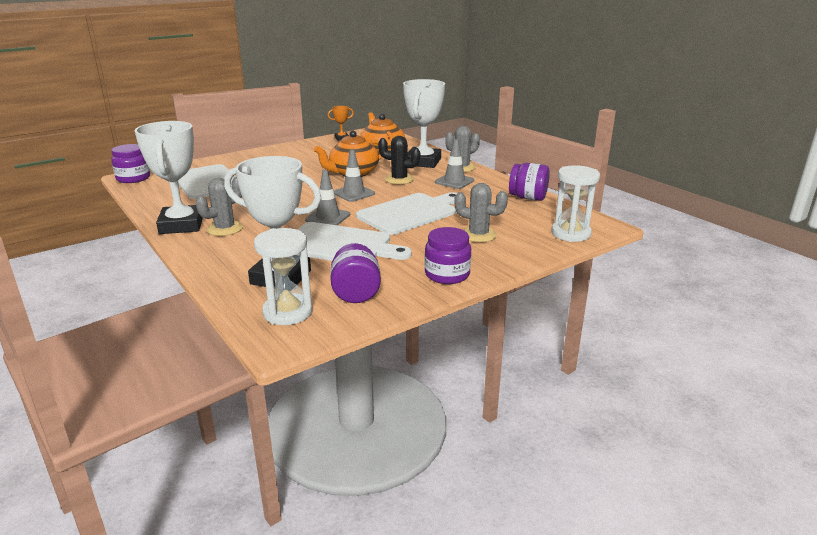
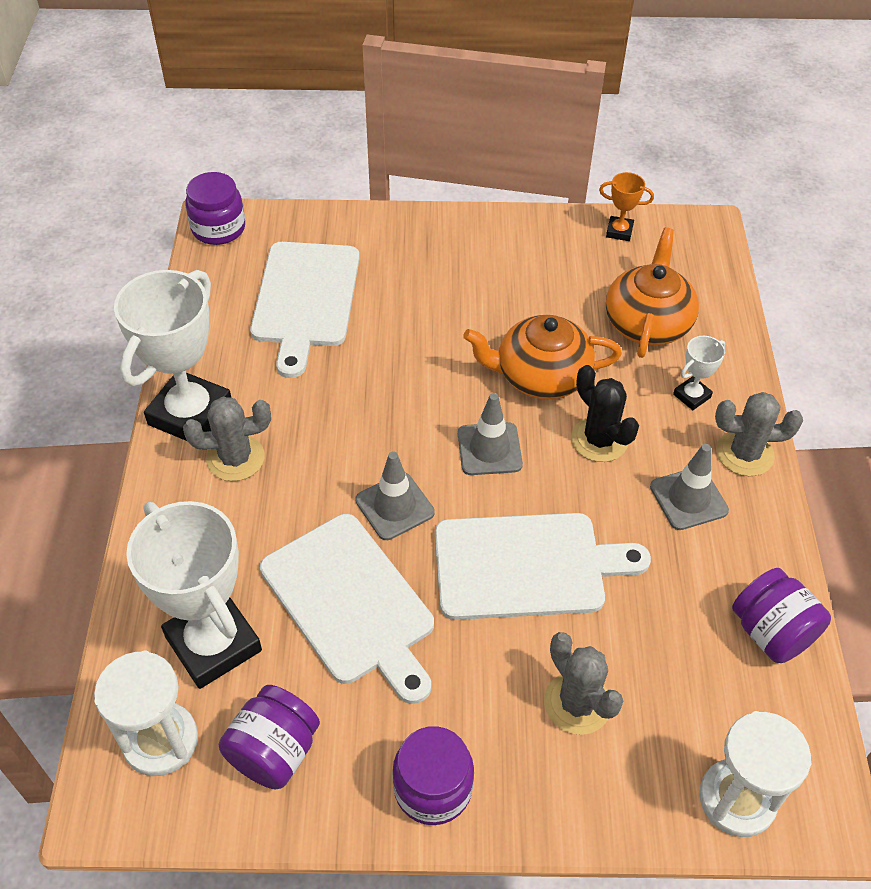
camera: 35 degrees right, 25 degrees up
(423, 162) = (692, 396): white trophy -> white trophy, size x0.45

